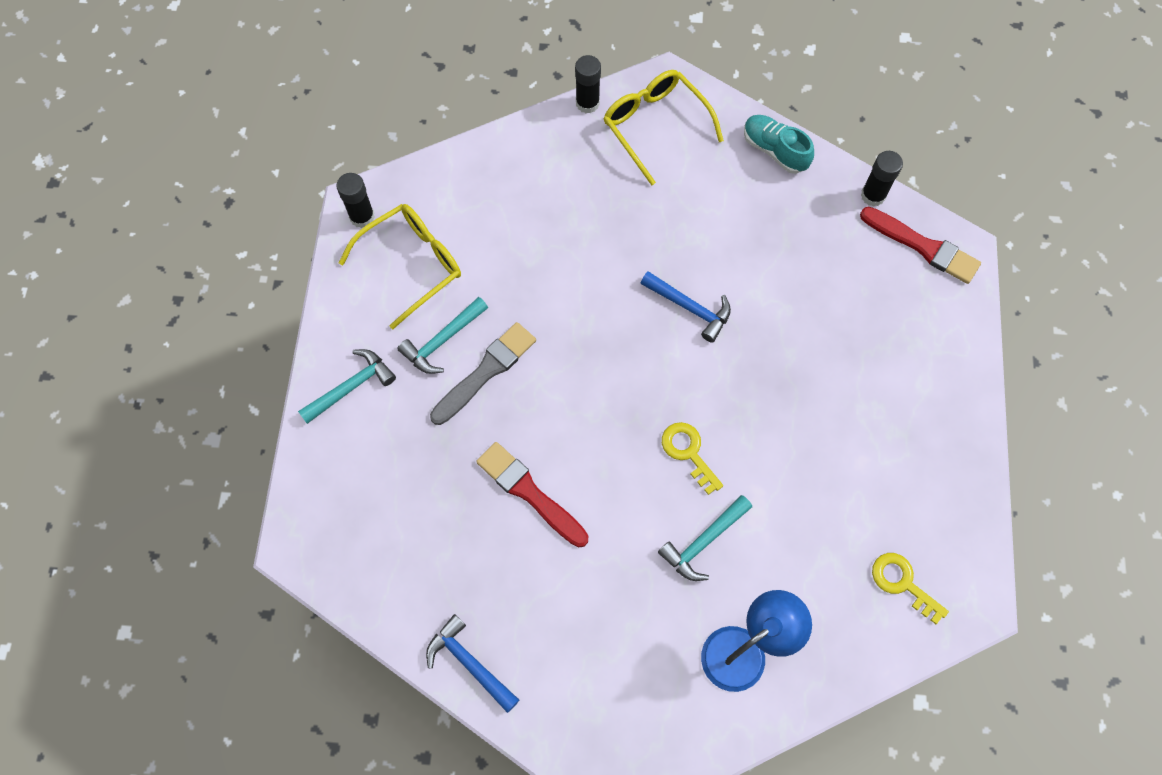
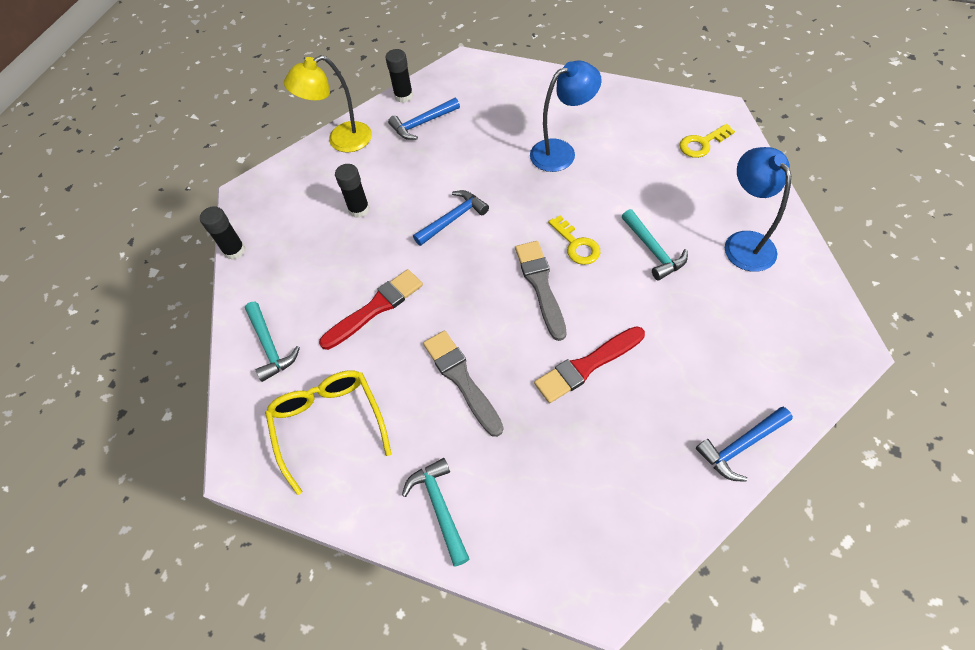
camera: 70 degrees left, 10 degrees down
(362, 217) = (256, 463): black glue stick -> black glue stick (359, 209)
(442, 341) = (418, 411): turquoise hammer -> turquoise hammer (270, 346)
(620, 424) = (540, 285): none -> grey brush
(655, 126) = (281, 209): yellow glasses -> none
(688, 452) = (576, 245): yellow key -> yellow key turned 105 degrees counterclockwise
(775, 150) = (341, 141): turquoise shoe -> yellow lamp
(831, 231) = (422, 124): none -> blue hammer
(833, 406) = (561, 151): none -> blue lamp
(923, 246) = (454, 80): red brush -> red brush (375, 308)

